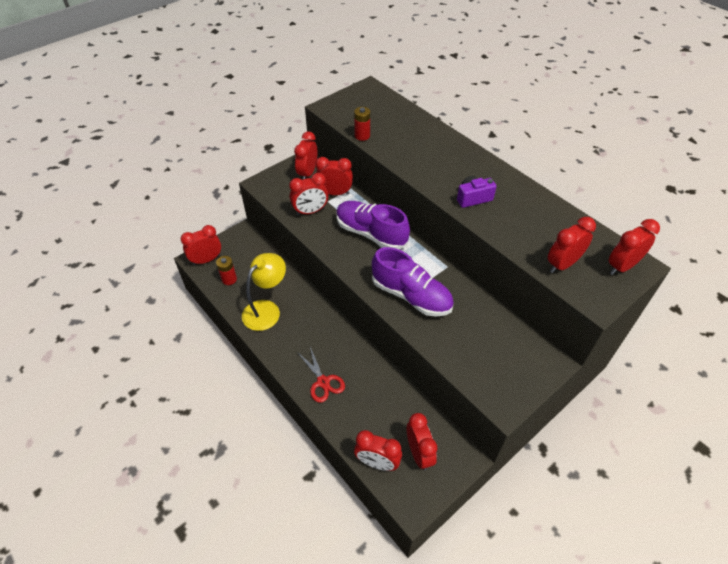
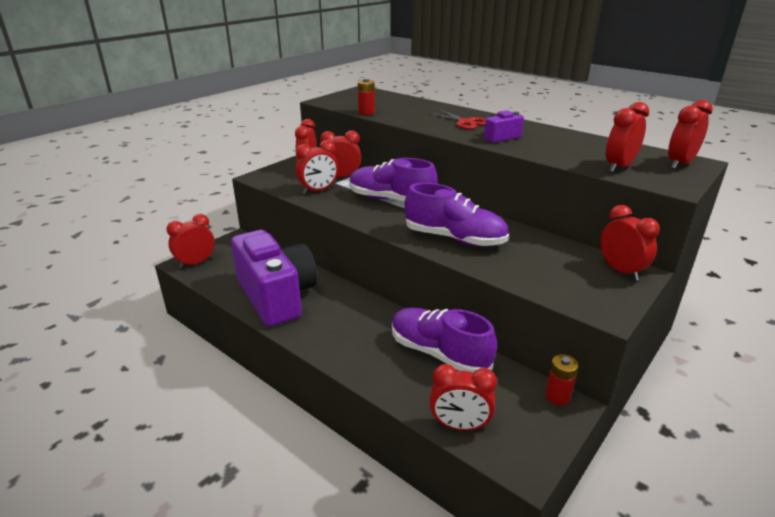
camera: 10 degrees left, 20 degrees down
(229, 279) = (226, 276): red battery -> red battery (557, 396)
(266, 309) = (277, 296): yellow lamp -> purple camera
(323, 382) = (363, 353): red scissors -> red scissors (465, 122)
(381, 391) = (439, 353): none -> purple shoe
(419, 453) = (510, 408): red clock -> red clock (620, 271)

